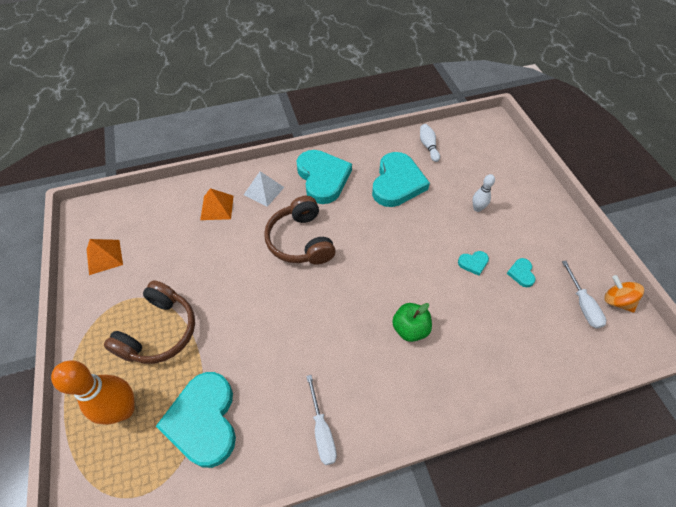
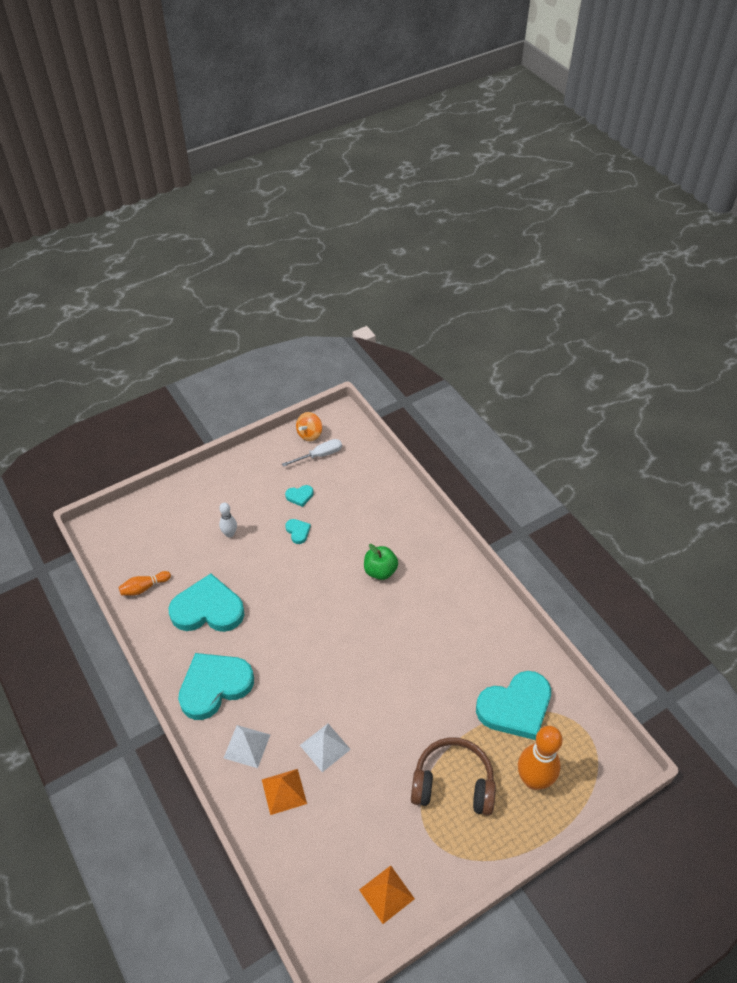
camera: 105 degrees left, 5 degrees down
(239, 241) = (325, 747): none -> white pyramid
(301, 240) = (309, 684): brown headphones -> none
(322, 430) = (488, 617): white screwdriver -> none
(428, 146) = (144, 587): white bowling pin -> orange bowling pin

